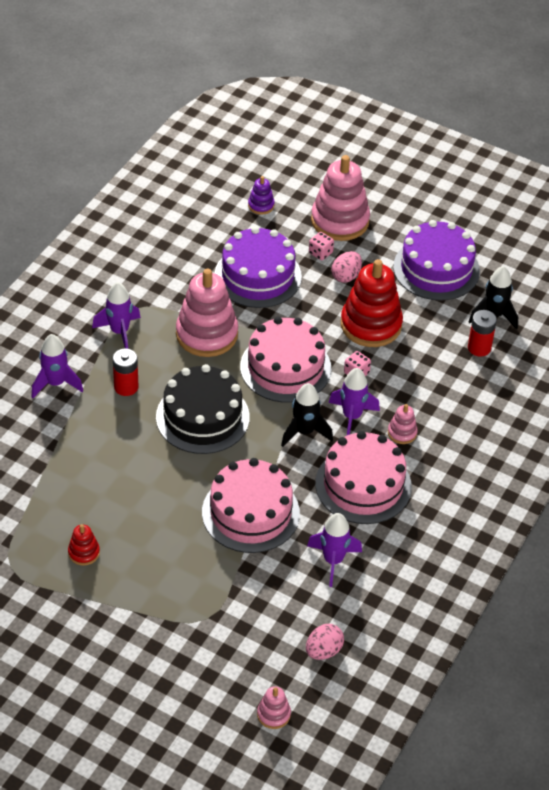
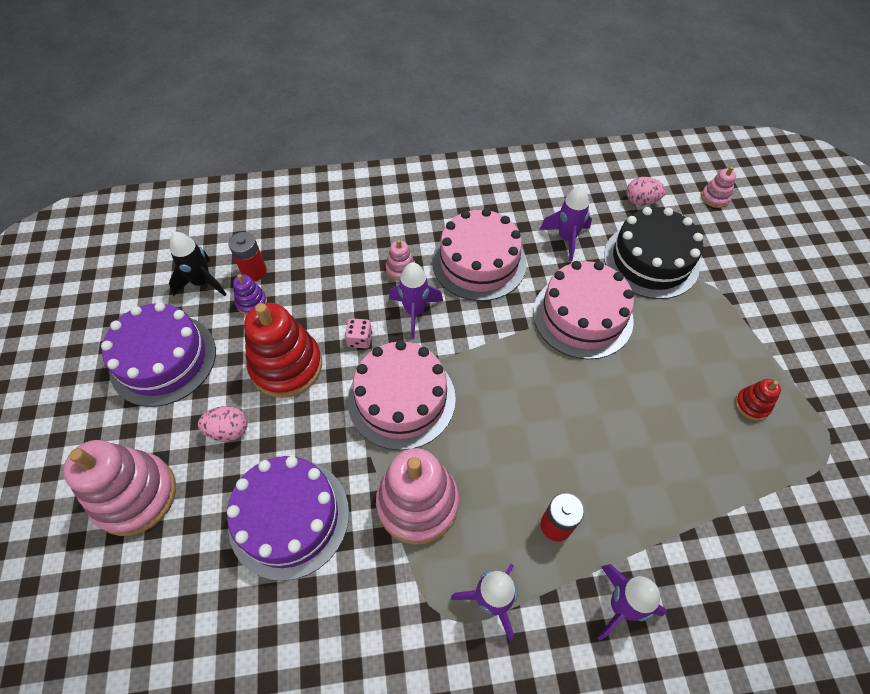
camera: 125 degrees left, 10 degrees up
(202, 417) = (524, 424): black cake -> black cake (651, 260)
(261, 205) = (156, 606): purple stacking toy -> purple stacking toy (251, 302)
(304, 432) = (464, 334): black rocket -> none
(320, 253) = (206, 479): pink dice -> none

